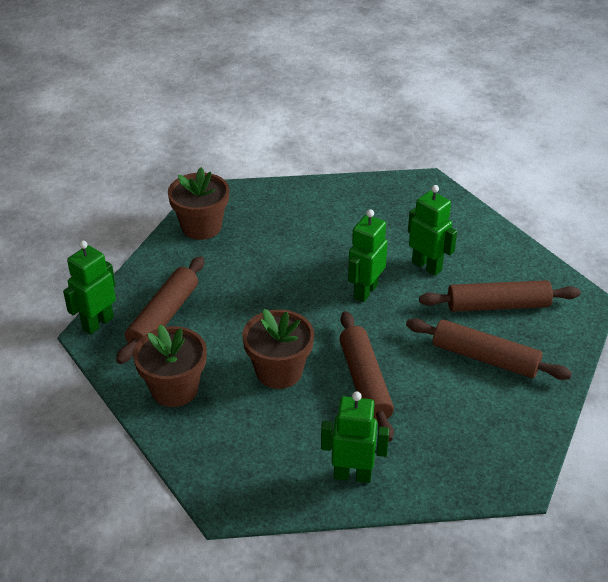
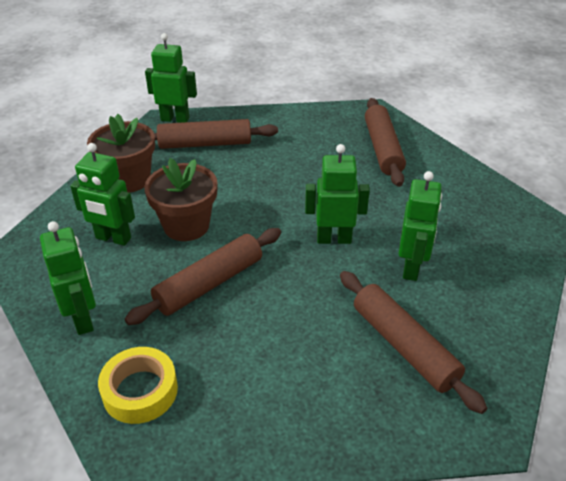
camera: 60 degrees right, 0 degrees up
(201, 227) = (326, 121): brown flower pot -> none
(258, 426) = (113, 238): none -> green robot
(454, 460) = (140, 391): none -> yellow tape
(485, 358) = (310, 363): brown rolling pin -> brown rolling pin (383, 149)

